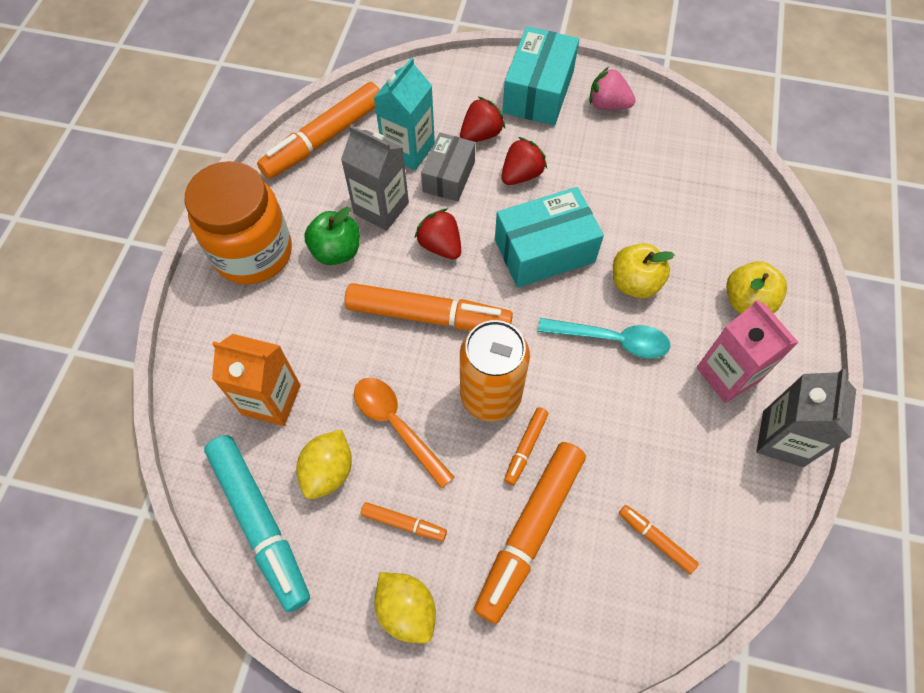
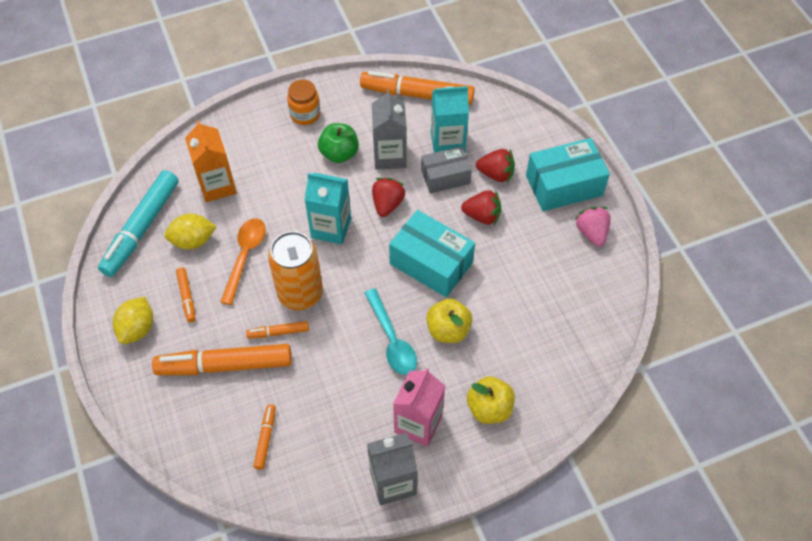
camera: 55 degrees right, 5 degrees down
(253, 253) = (305, 114): orange jar -> orange jar, size x0.52
(428, 315) = (331, 228): orange marker -> turquoise carton

